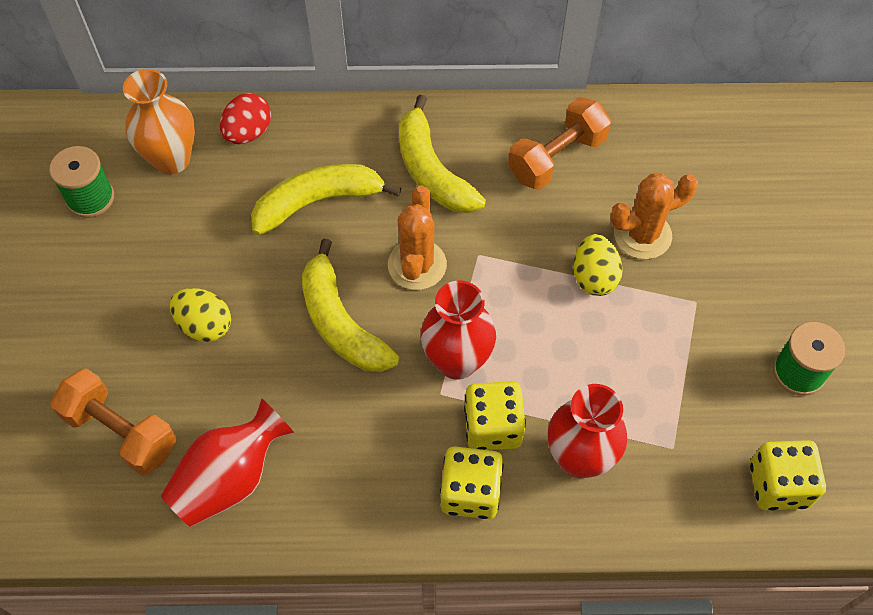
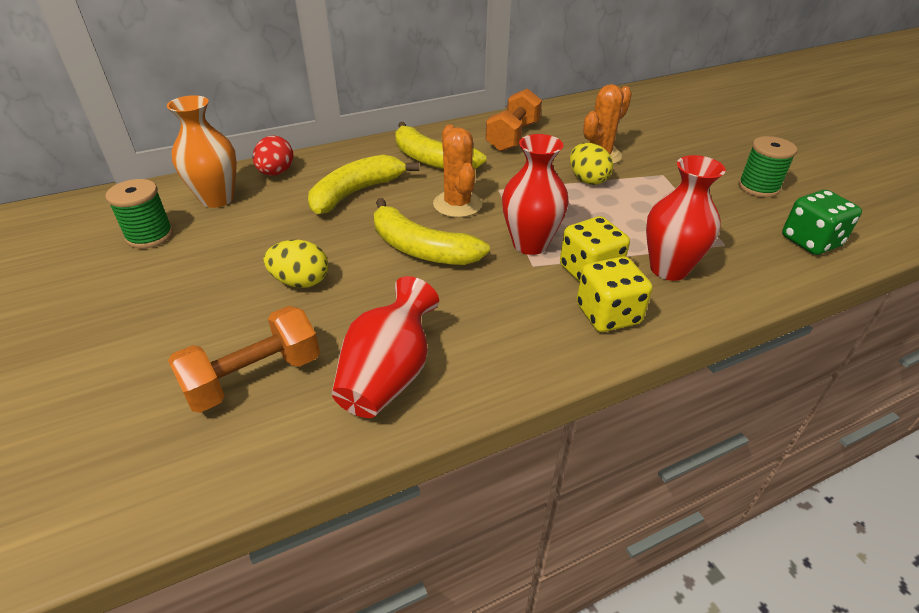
camera: 25 degrees left, 20 degrees down
(121, 432) = (254, 377): orange dumbbell -> orange dumbbell turned 45 degrees counterclockwise
(778, 485) = (810, 241): yellow dice -> green dice

